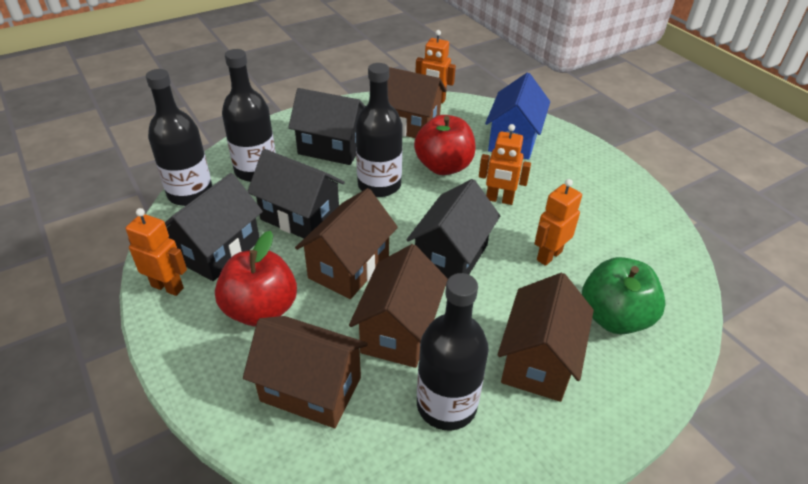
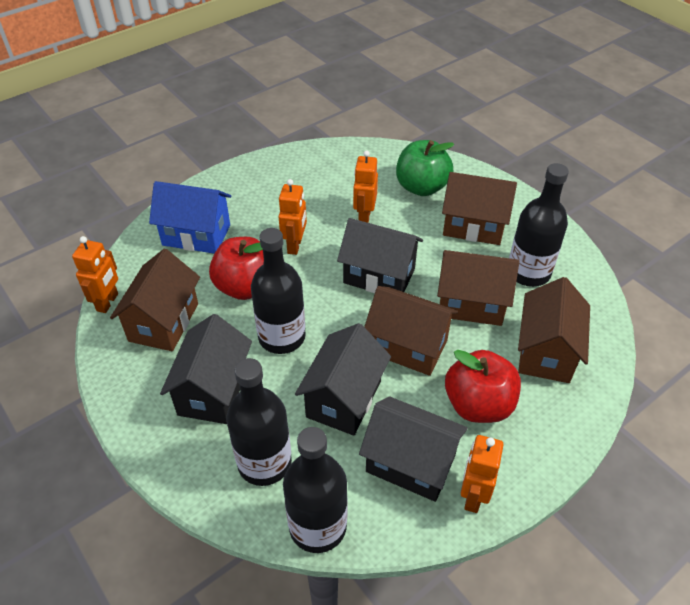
camera: 95 degrees left, 5 degrees up
(549, 255) = (364, 217): orange robot -> orange robot turned 60 degrees clockwise

